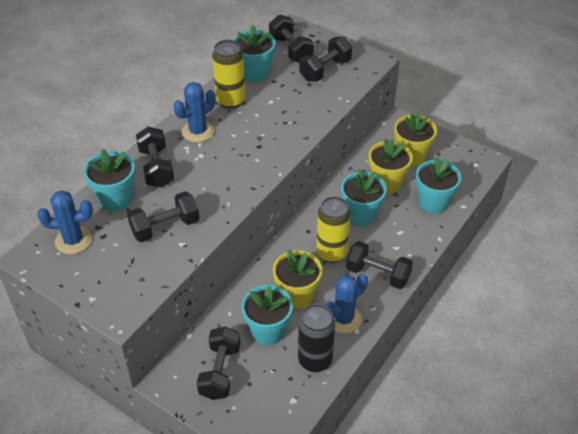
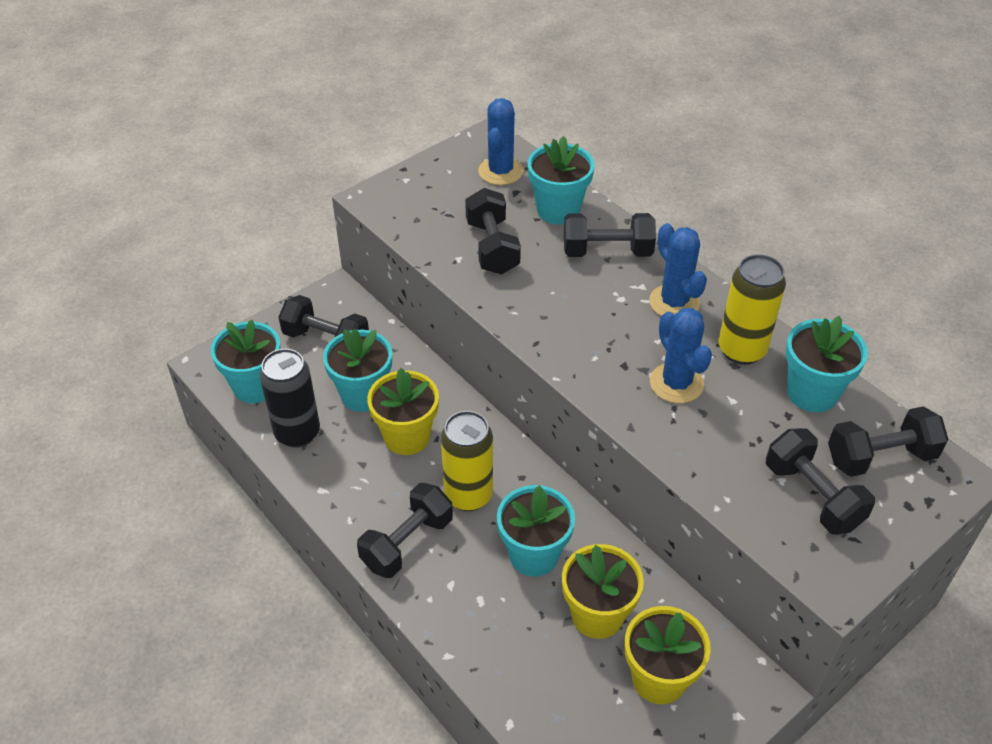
camera: 105 degrees right, 0 degrees up
(343, 319) = (346, 480): blue cactus -> blue cactus (676, 383)
(433, 202) = (531, 675): turquoise flower pot -> turquoise flower pot (255, 386)

